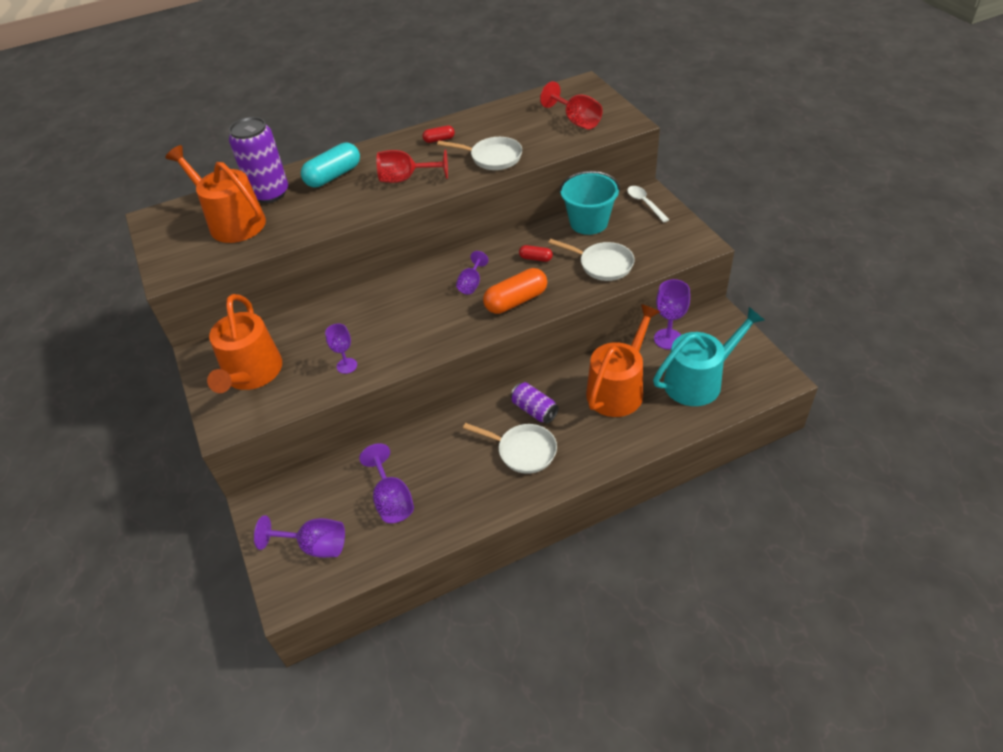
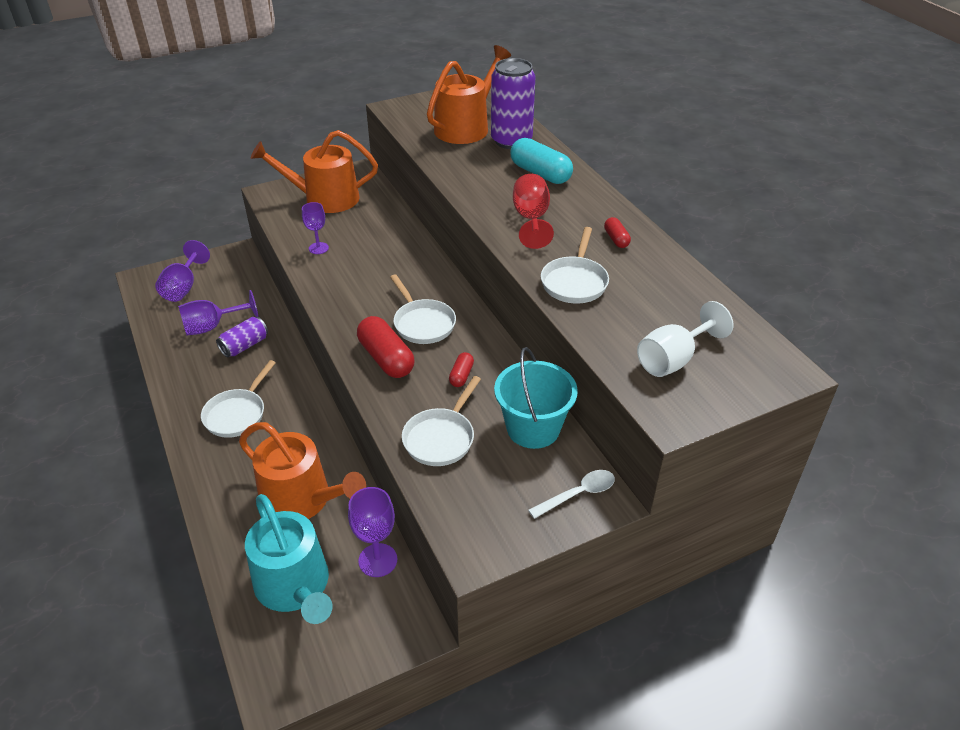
camera: 85 degrees right, 5 degrees down
(471, 284) = (422, 323): purple goblet -> white pan
(516, 301) = (386, 358): orange capsule -> red capsule
(534, 410) = (290, 423): purple can -> purple can (245, 346)
(576, 121) = (673, 359): red goblet -> white goblet

